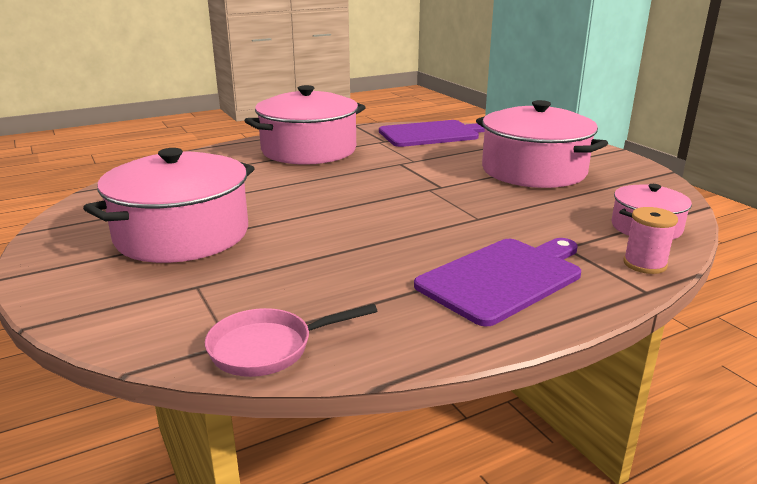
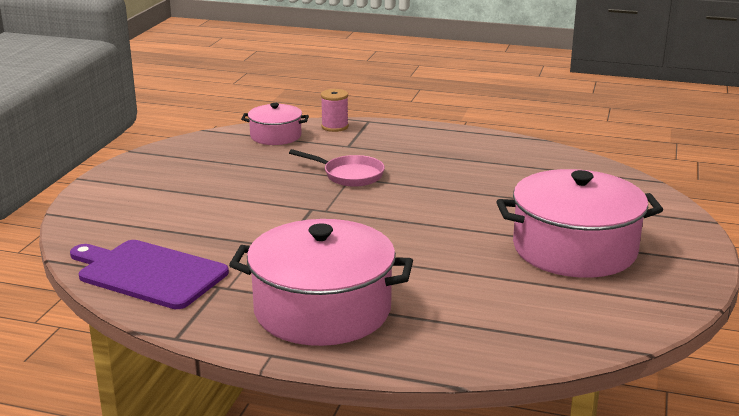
camera: 135 degrees left, 0 degrees up
(268, 348) = (585, 166): pink pan -> pink pan (349, 175)
(503, 278) = (418, 148): purple cutting board -> none
(533, 171) = (208, 191): pink pot -> none

